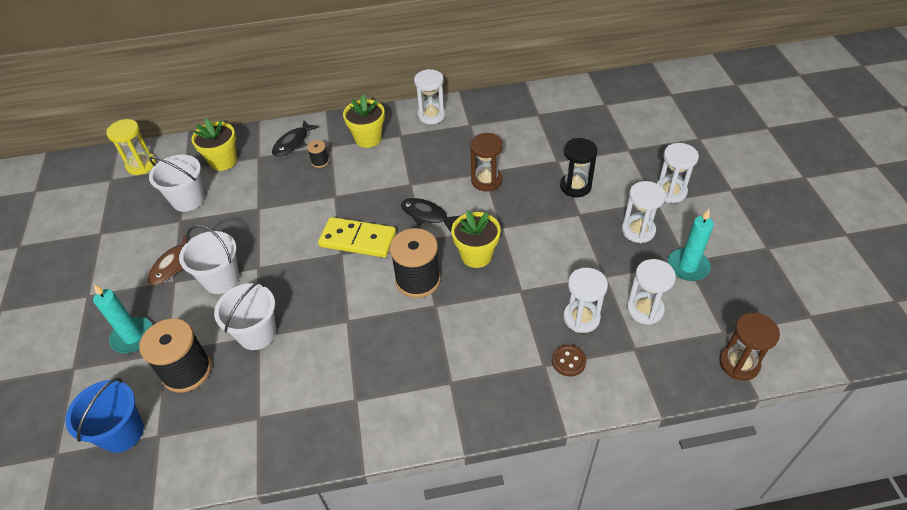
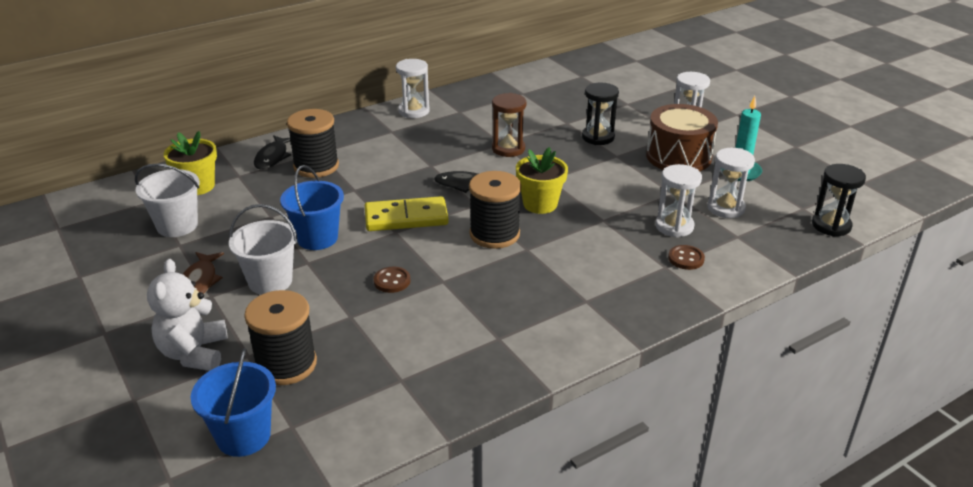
camera: 25 degrees left, 15 degrees down
(133, 337) = (194, 353): turquoise candle -> white teddy bear
(141, 165) = (91, 208): yellow hourglass -> none
(257, 333) = (348, 314): white bucket -> none
(279, 243) = (317, 238): none -> blue bucket
(308, 308) = (392, 281): none -> brown button
(320, 162) = (316, 166): black spool -> black spool, size x2.17
(368, 138) = (357, 139): yellow flower pot -> none
(638, 230) = (678, 156): white hourglass -> brown drum
(739, 363) = (831, 225): brown hourglass -> black hourglass

